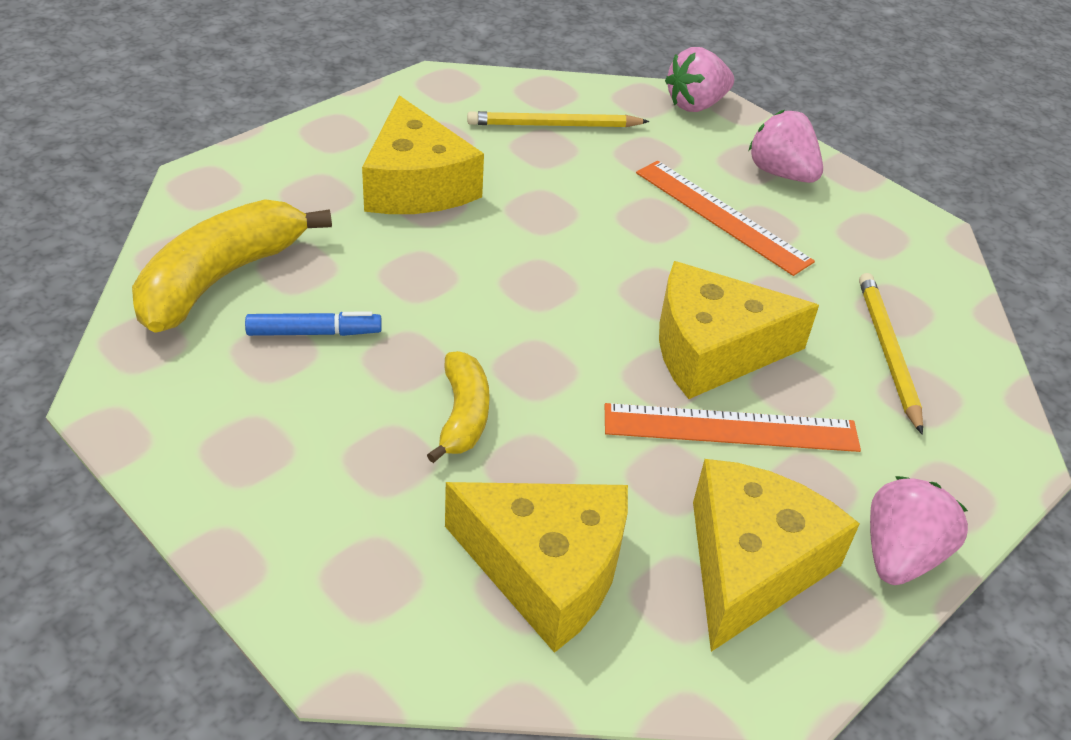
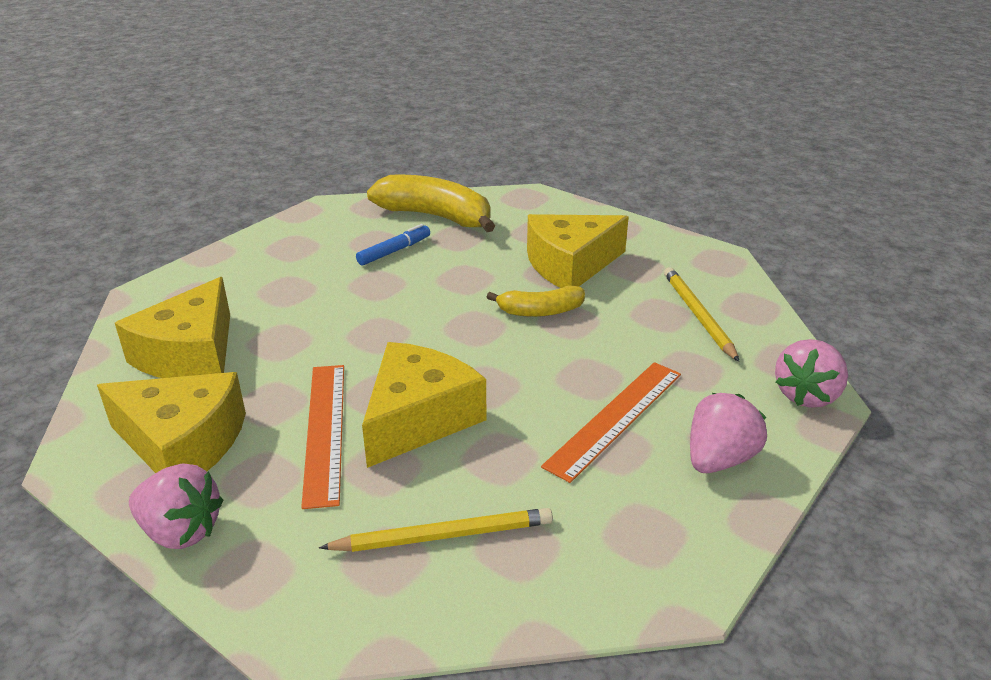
camera: 85 degrees right, 10 degrees down
(314, 332) = (394, 251): blue marker -> blue marker turned 120 degrees counterclockwise
(463, 415) = (326, 310): yellow banana -> yellow banana (540, 311)
(696, 104) = (806, 395): pink strawberry -> pink strawberry turned 105 degrees counterclockwise
(713, 349) = (418, 418): yellow cheese -> yellow cheese turned 45 degrees clockwise

